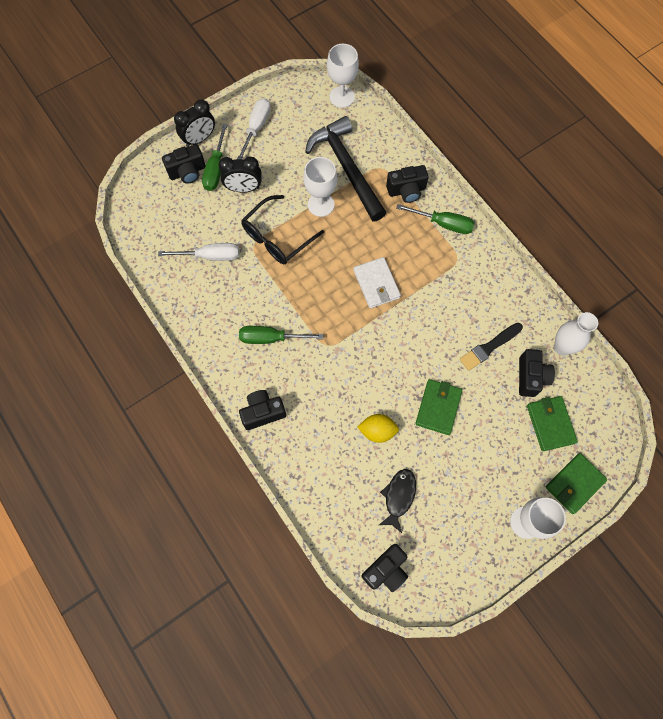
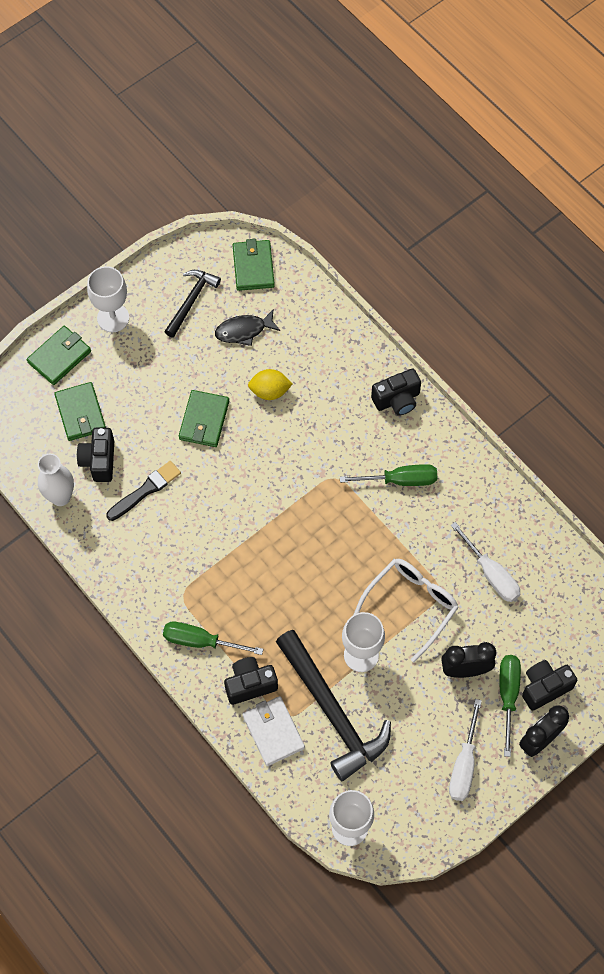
camera: 175 degrees right, 5 degrees down
(210, 256) = (491, 573): white screwdriver -> white screwdriver turned 120 degrees counterclockwise
(277, 237) = (411, 605): black glasses -> white glasses
(376, 284) = (281, 555): white wallet -> white wallet (273, 732)
(386, 570) = (253, 267): black camera -> green wallet
(398, 496) = (244, 331): black fish -> black fish turned 60 degrees clockwise
(449, 535) = (191, 301): none -> black hammer

